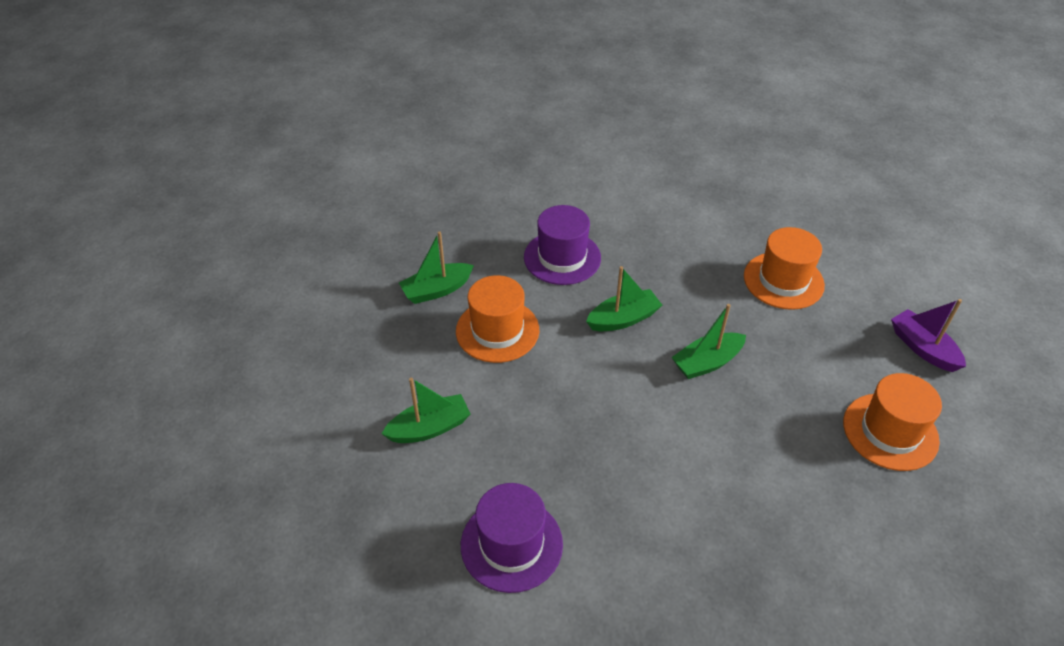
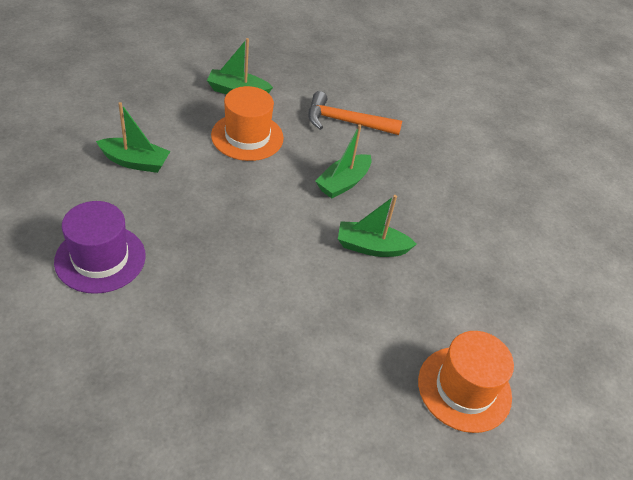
camera: 30 degrees right, 0 degrees up
(562, 257) = (346, 122): purple hat -> orange hammer
(623, 319) = (343, 183): green boat -> green boat turned 120 degrees clockwise
(783, 280) = (502, 235): orange hat -> none
(922, 348) = (569, 354): purple boat -> none

